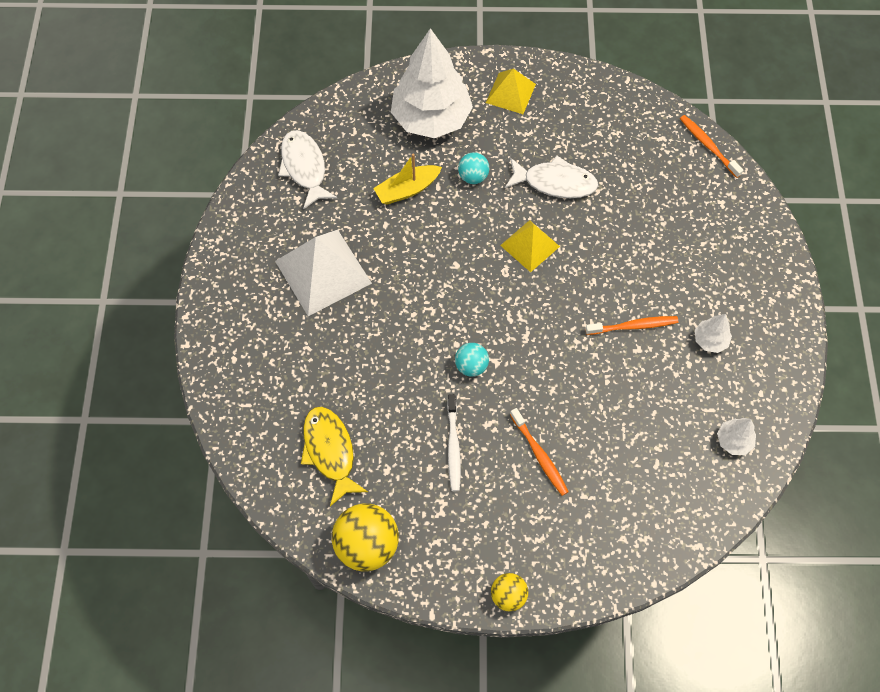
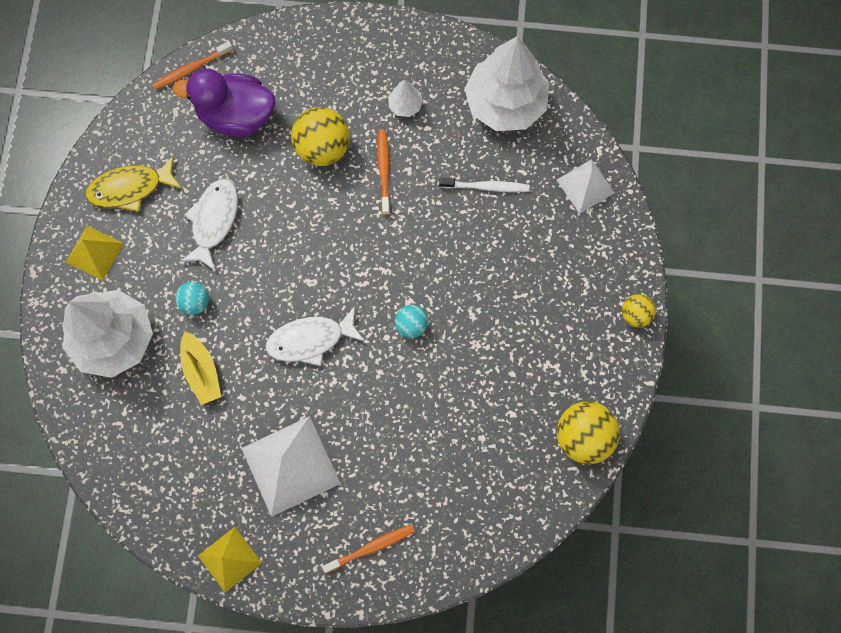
camera: 85 degrees left, 10 degrees up
(304, 168) = (158, 480): white fish -> white fish (310, 340)
(330, 451) = (489, 467): yellow fish -> yellow fish (130, 188)
(453, 446) = (493, 349): white toothbrush -> white toothbrush (486, 187)
(530, 245) = (285, 255): yellow pyramid -> yellow pyramid (229, 559)
(539, 455) = (507, 272): orange toothbrush -> orange toothbrush (371, 547)
(647, 268) = (323, 148): none -> yellow ball
(651, 532) = (585, 186): none -> white pyramid
(667, 189) = (236, 116): none -> purple duck
(733, 441) = (505, 103): white tree -> white tree, size x2.40

